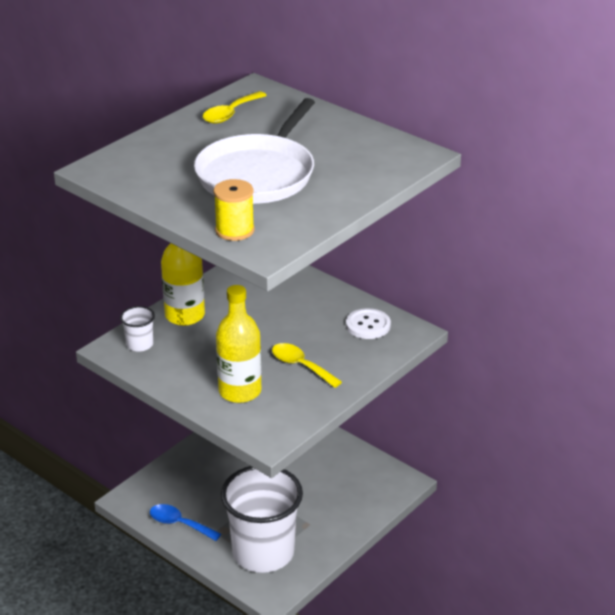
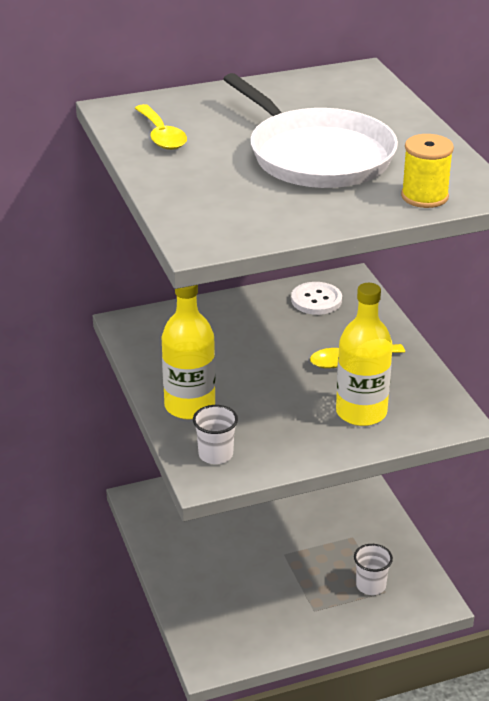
camera: 60 degrees left, 0 degrees up
(179, 524) = (281, 633): blue spoon -> none
(263, 552) = (371, 585): white cup -> white cup, size x0.42

